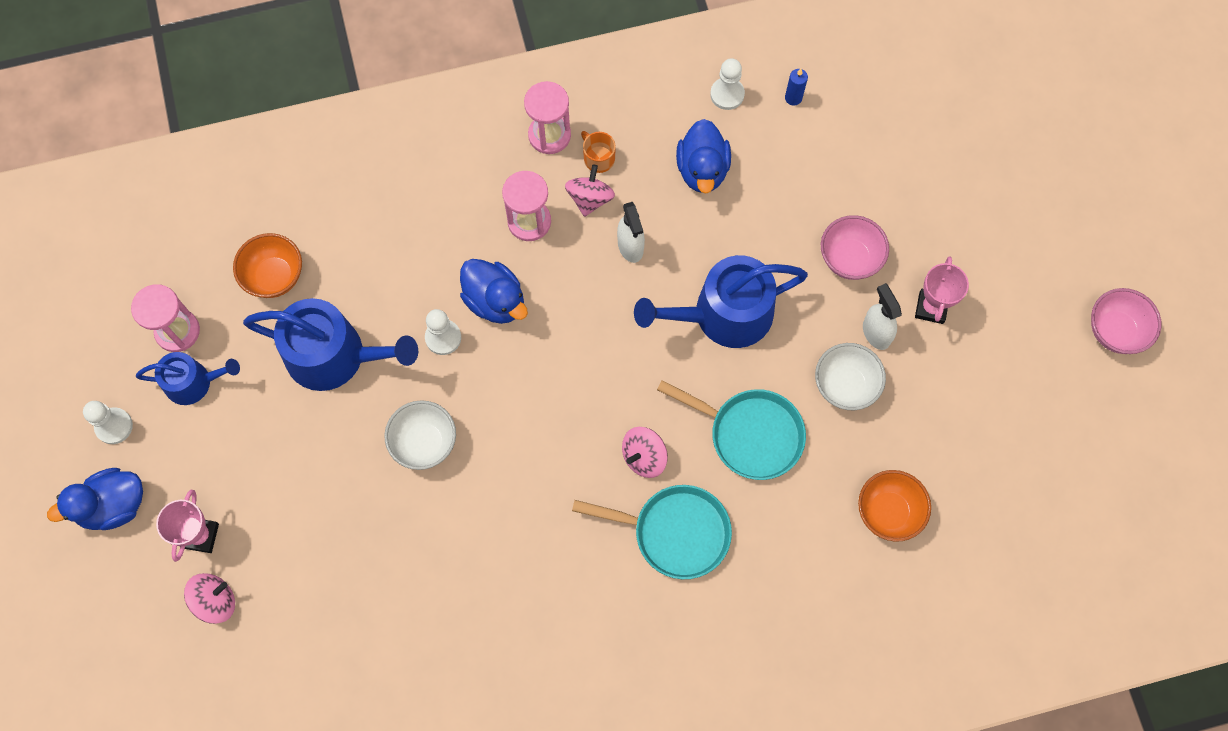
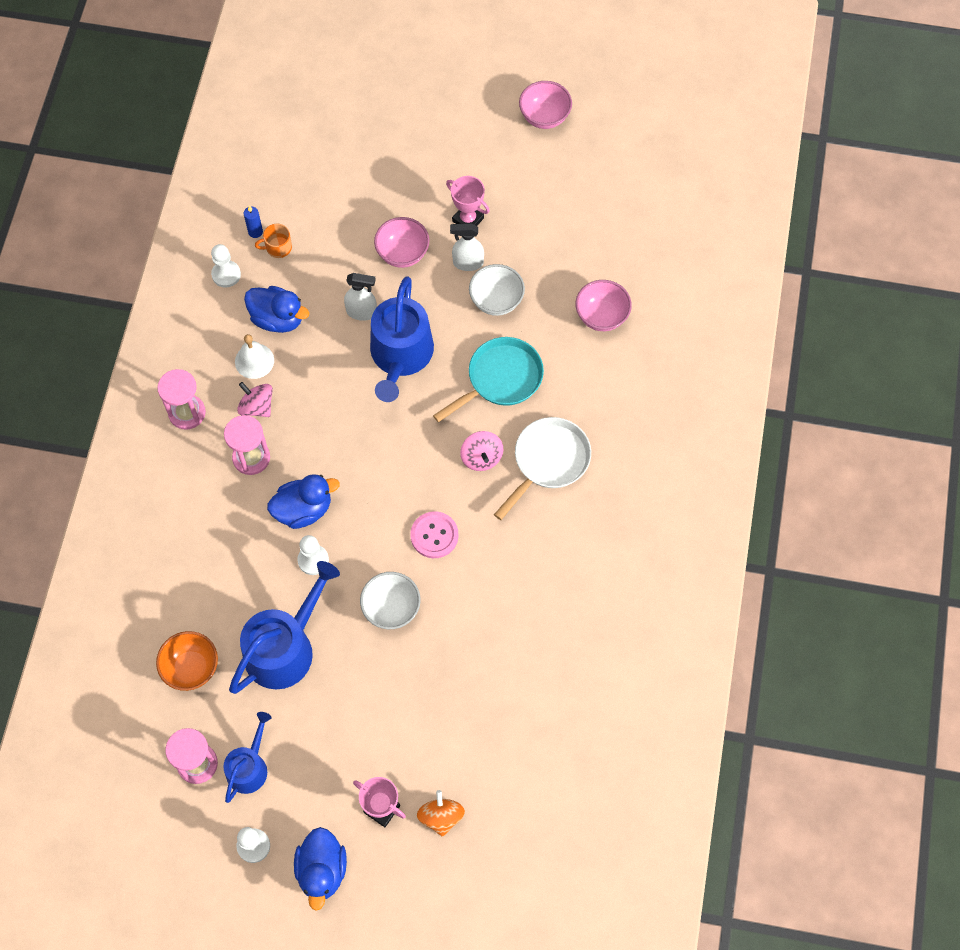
camera: 65 degrees left, 5 degrees down
(215, 601) = (441, 817): pink spinning top -> orange spinning top
(528, 449) = (434, 535): none -> pink button
(598, 158) = (226, 386): orange mug -> orange mug (278, 247)
(630, 247) = (312, 395): white spray bottle -> white spray bottle (362, 312)
(641, 170) = (254, 361): none -> white bell
(675, 532) = (548, 461): turquoise pan -> white pan
(888, 512) = (601, 316): orange bowl -> pink bowl

